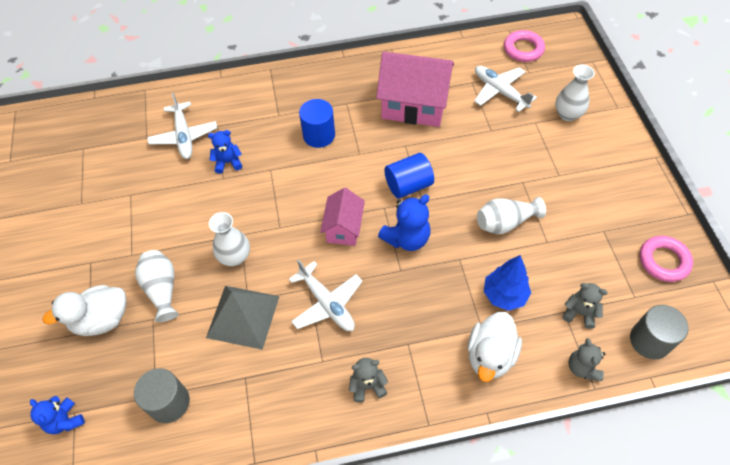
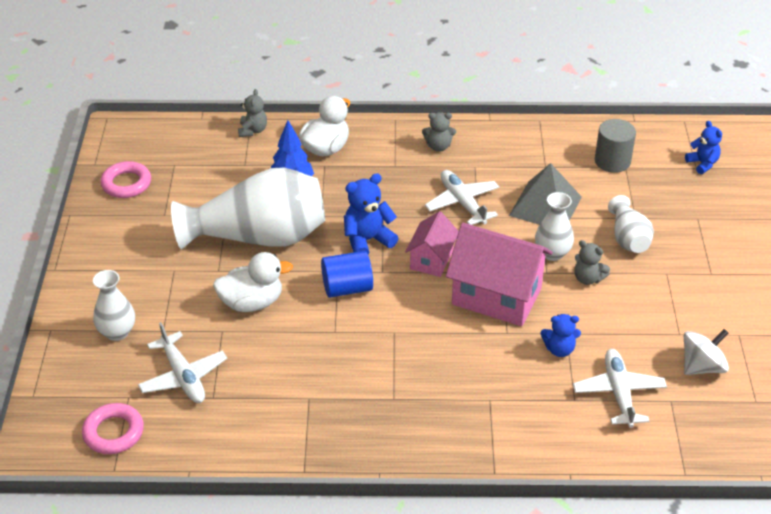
camera: 170 degrees left, 15 degrees down
(102, 319) = (686, 224): white duck -> white duck (252, 302)
(117, 168) = (702, 366): none -> white spinning top
(319, 135) = (439, 362): blue cylinder -> none
(414, 106) = (304, 378): pink house -> pink house (496, 296)
(505, 222) = (259, 237): white vase -> white vase, size x2.05
(579, 313) = (231, 162): grey teddy bear -> grey teddy bear (588, 278)
(649, 340) = (184, 137): grey cylinder -> none

